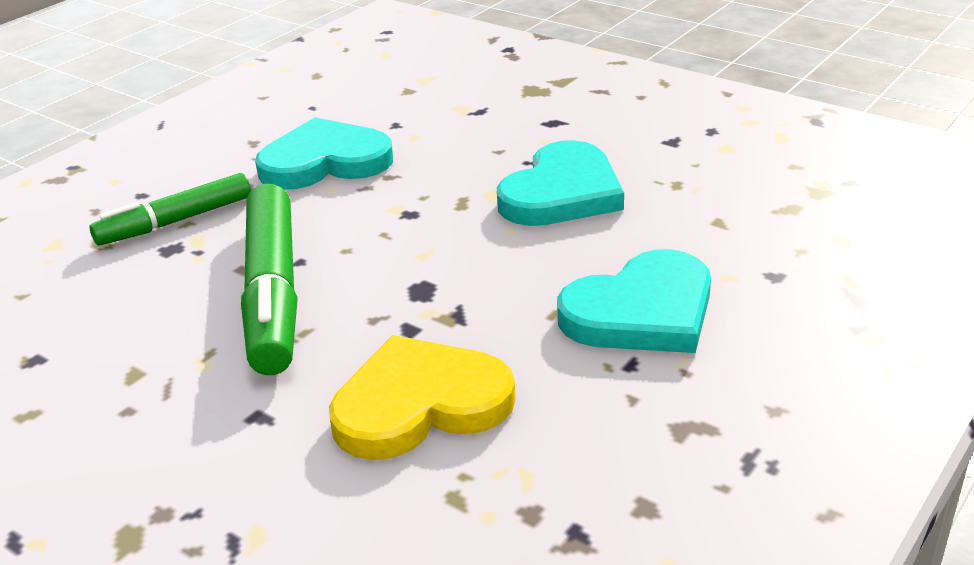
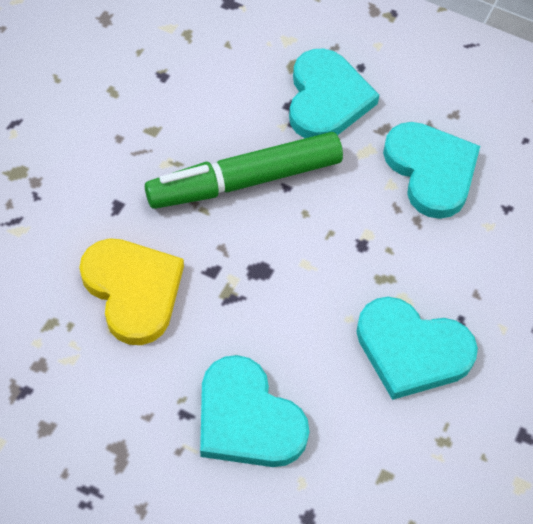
camera: 75 degrees right, 25 degrees up
(175, 221) = (326, 99): green marker -> turquoise heart

